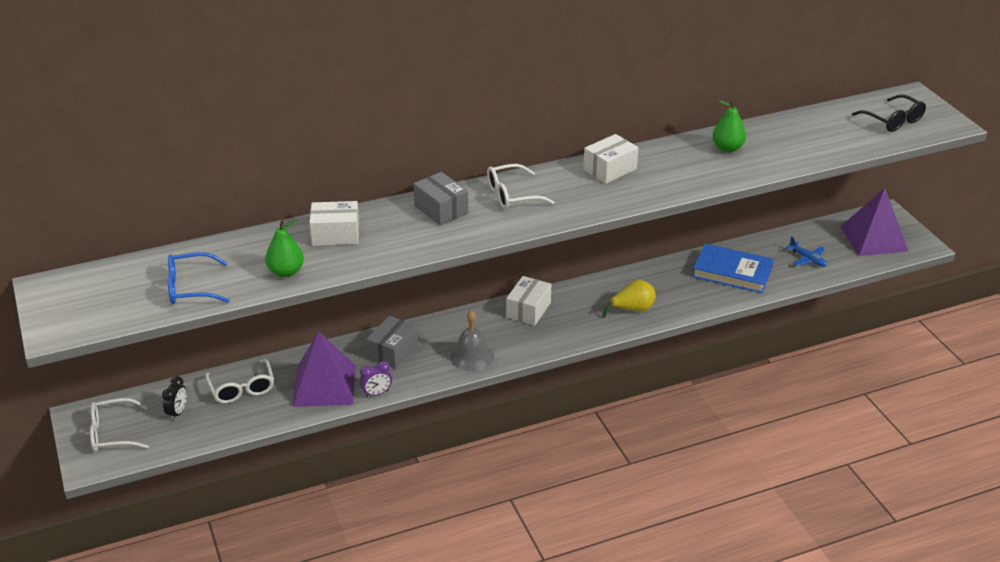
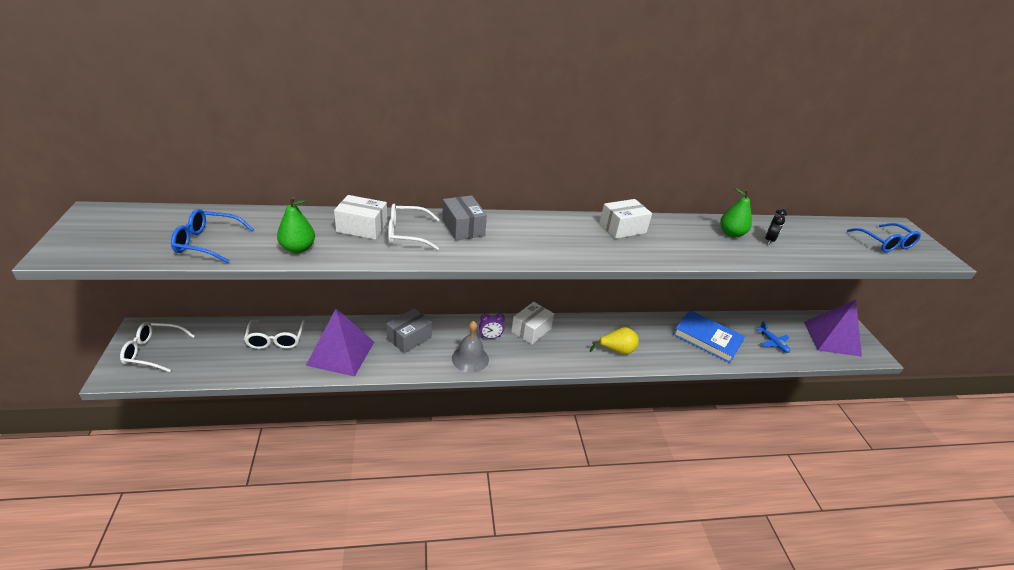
camera: 10 degrees right, 0 degrees up
(177, 412) = (214, 347): black clock -> black clock (769, 240)
(376, 393) = (378, 371): purple clock -> purple clock (490, 337)
(512, 195) = (529, 230): white glasses -> white glasses (406, 234)
(893, 121) = (885, 243): black glasses -> blue glasses

